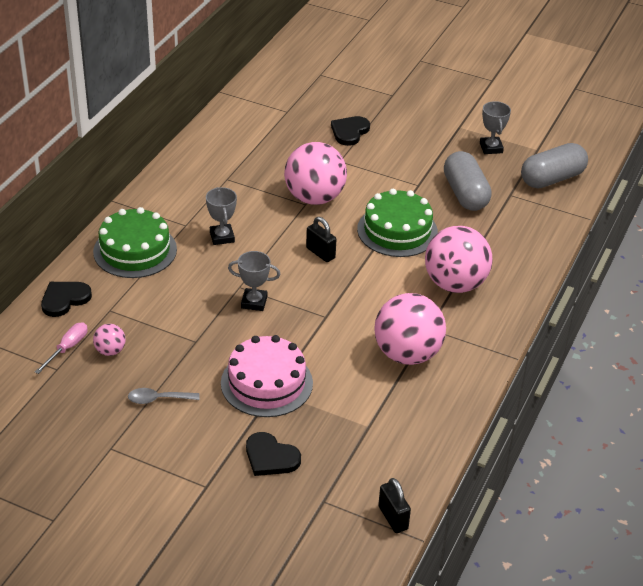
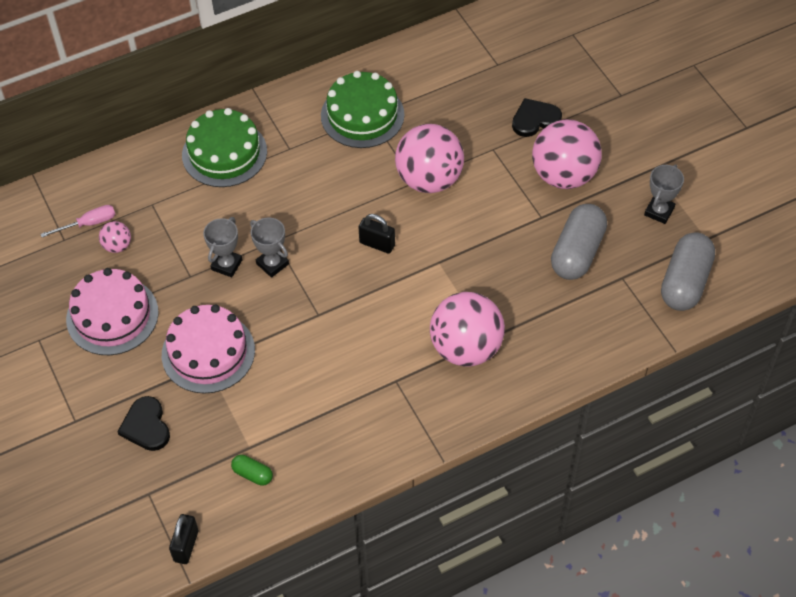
camera: 40 degrees right, 15 degrees up
(64, 299) = (127, 173): black heart -> none
(158, 399) = (112, 316): grey spoon -> pink cake
(222, 237) = (308, 179): grey trophy -> grey trophy (226, 265)
(320, 253) = (377, 244): black padlock -> black padlock turned 60 degrees counterclockwise
(391, 442) = (252, 474): none -> green capsule
(397, 230) = (470, 258): green cake -> green cake (362, 115)
(407, 354) = (350, 396): pink ball -> pink ball (564, 175)
(552, 179) = (685, 282): grey capsule -> grey capsule turned 75 degrees counterclockwise

